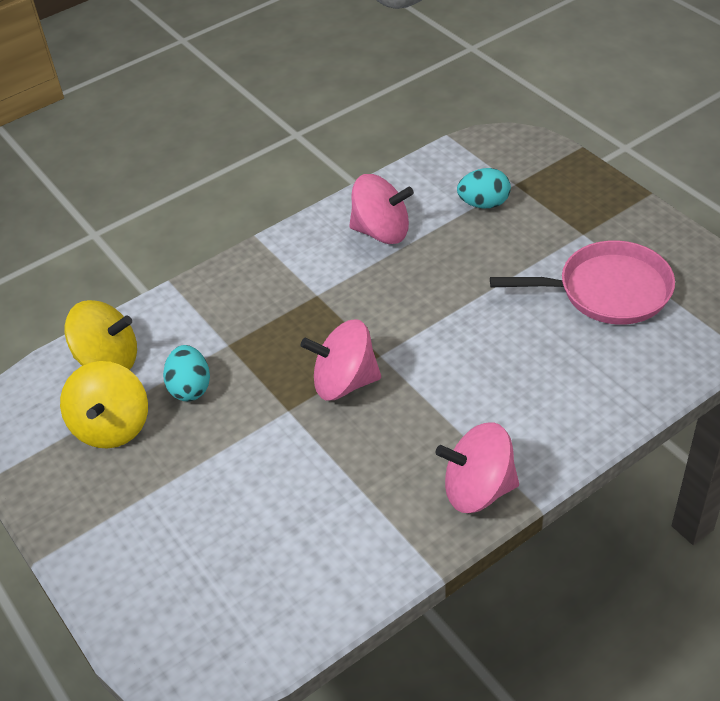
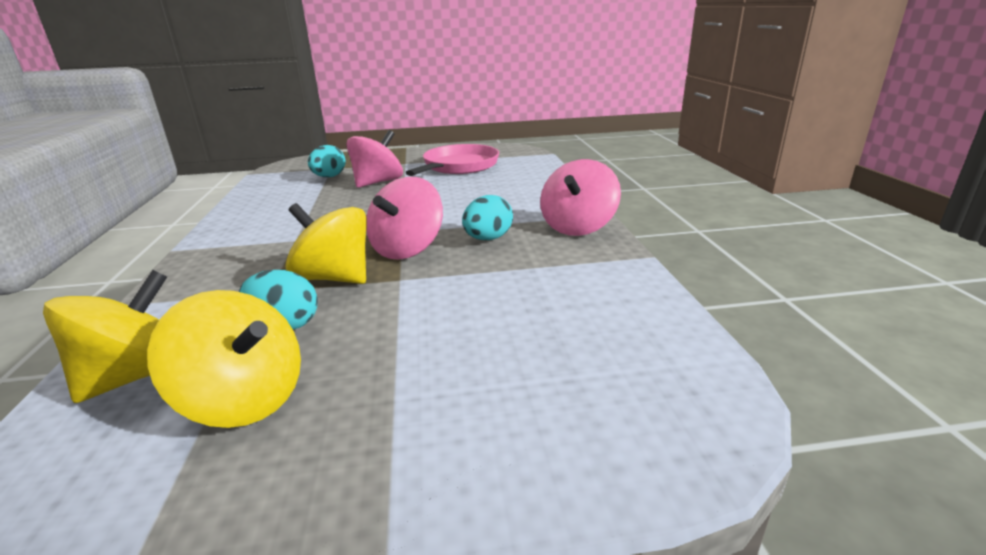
camera: 65 degrees left, 20 degrees down
(267, 368) = (334, 278): none -> yellow spinning top
(382, 231) = (284, 206): pink spinning top -> pink spinning top (378, 182)
(402, 429) = (488, 239): none -> turquoise egg

